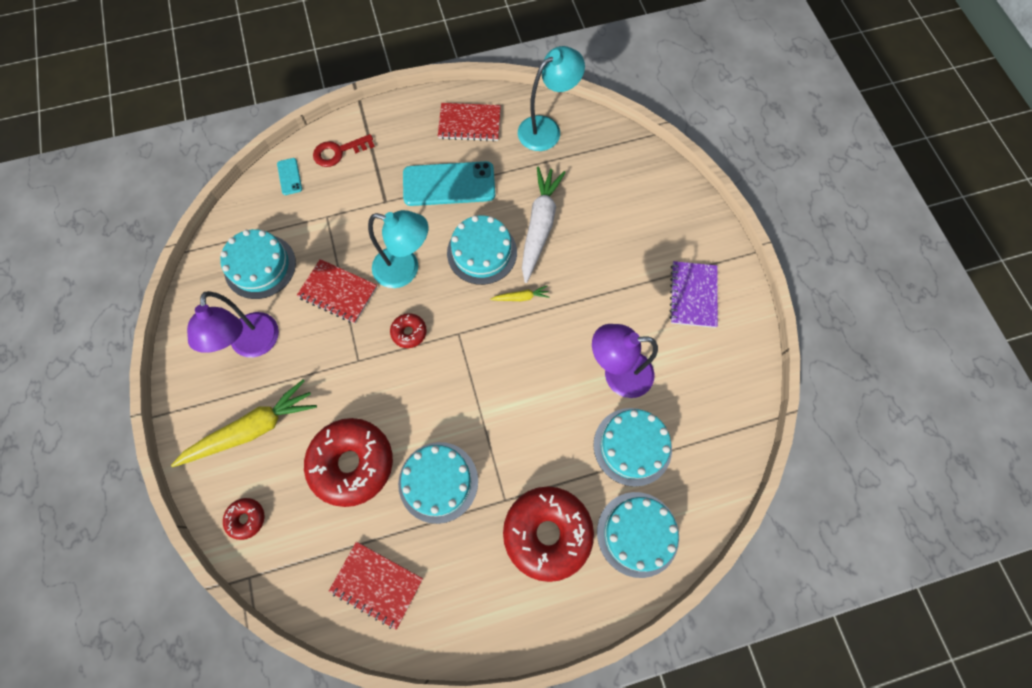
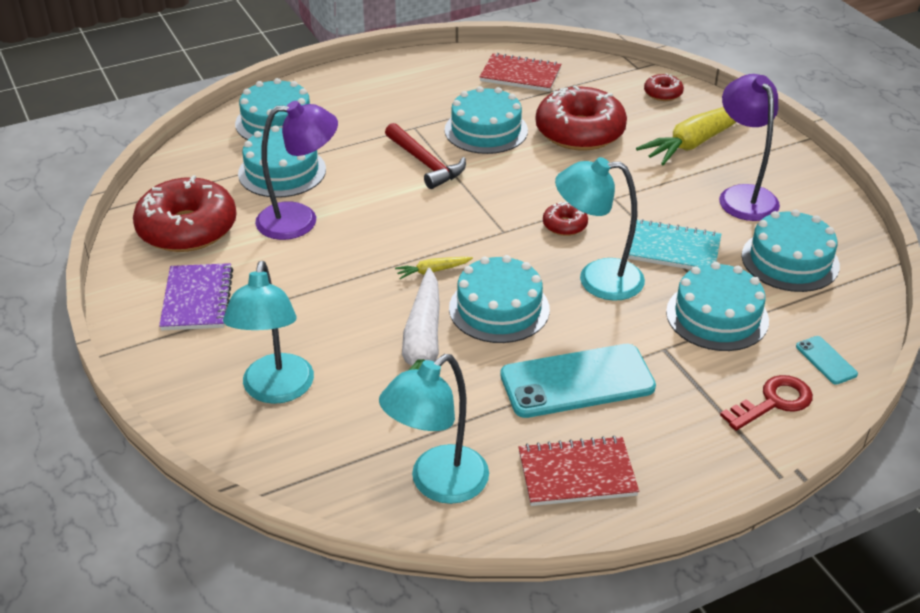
camera: 170 degrees right, 30 degrees down
(338, 222) = (717, 316): none -> turquoise cake
(338, 292) = (673, 249): red notebook -> turquoise notebook
(504, 437) = (425, 163): none -> red hammer
(547, 533) = (367, 114): red donut -> red donut (187, 228)
(636, 206) = (276, 390): none -> turquoise lamp

